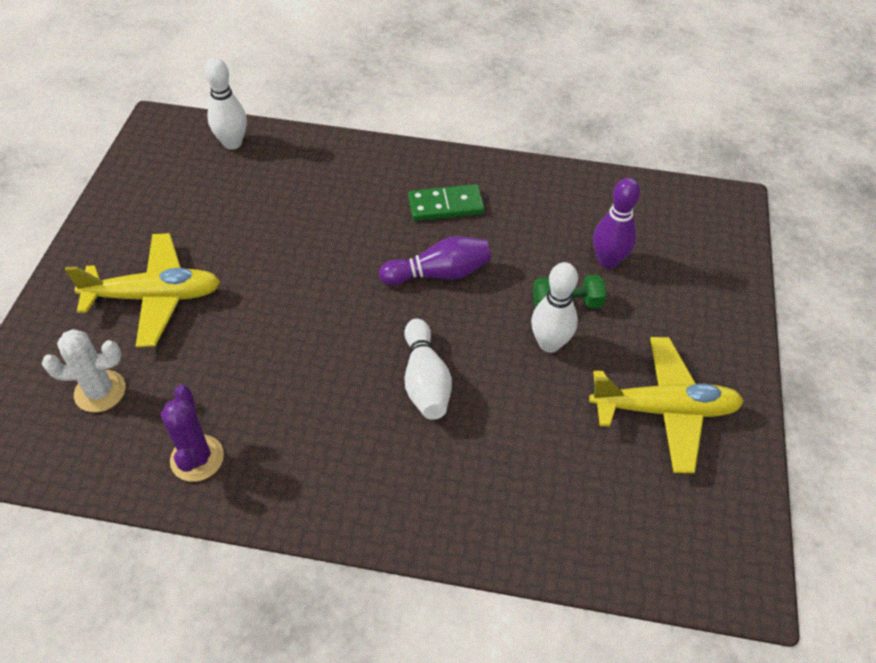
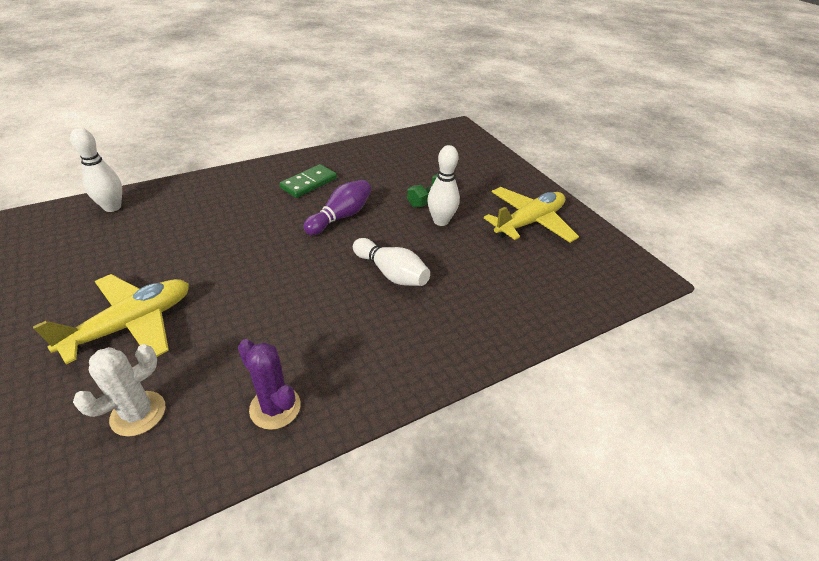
camera: 40 degrees left, 10 degrees down
(608, 261) = (429, 172): purple bowling pin -> none

